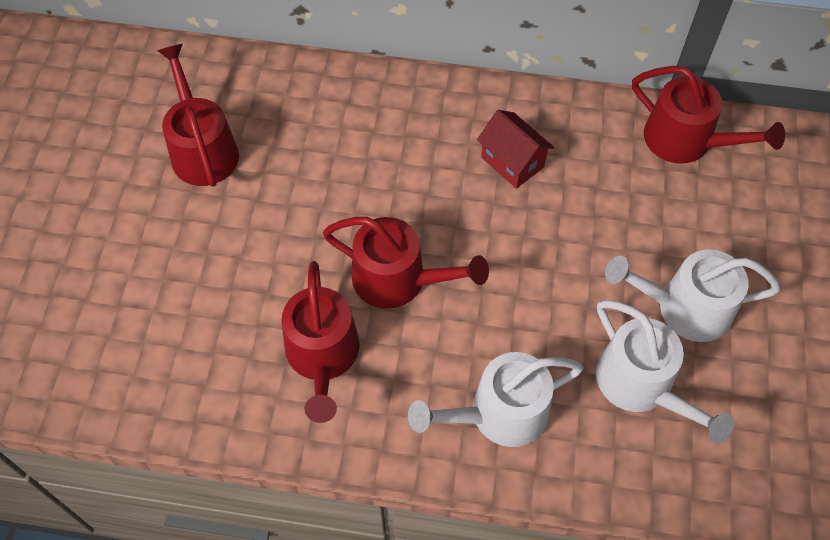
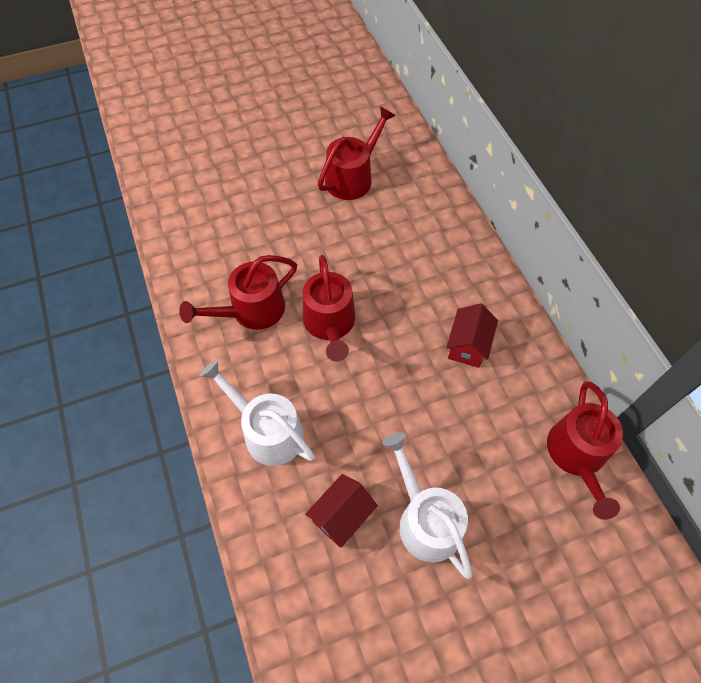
camera: 60 degrees right, 0 degrees up
(641, 385) = (341, 516): white watering can -> red house

